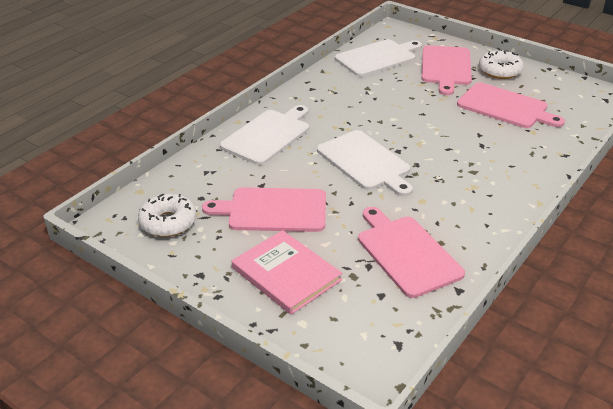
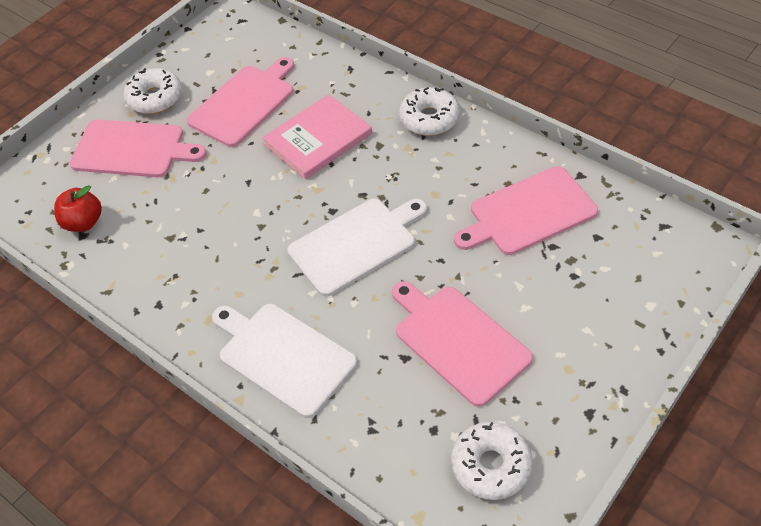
camera: 85 degrees left, 15 degrees up
(273, 210) = (458, 341): pink cutting board -> pink cutting board turned 135 degrees clockwise
(286, 274) = (576, 322): pink book -> pink book (318, 139)
(377, 58) = (83, 222): white cutting board -> red apple
(513, 198) = (429, 119): none -> white donut

